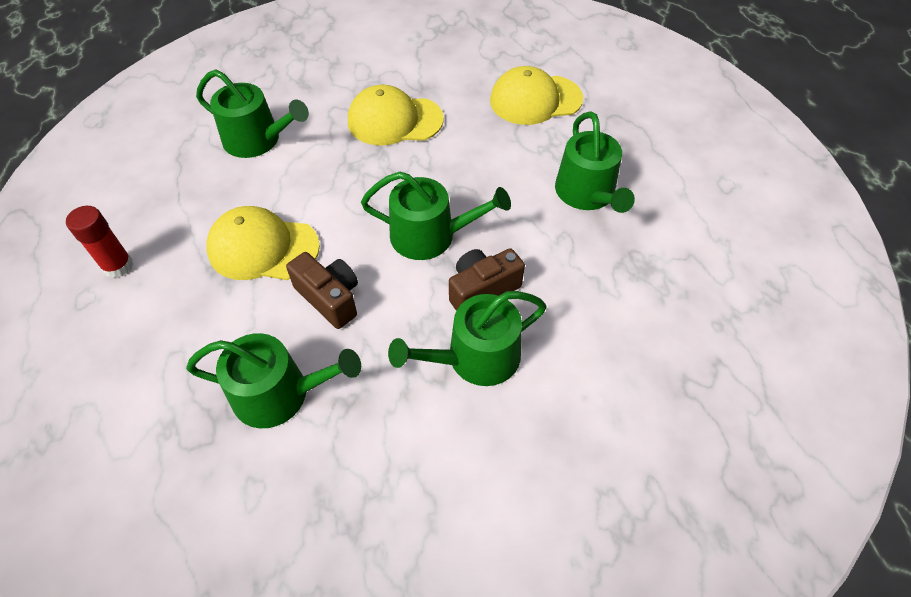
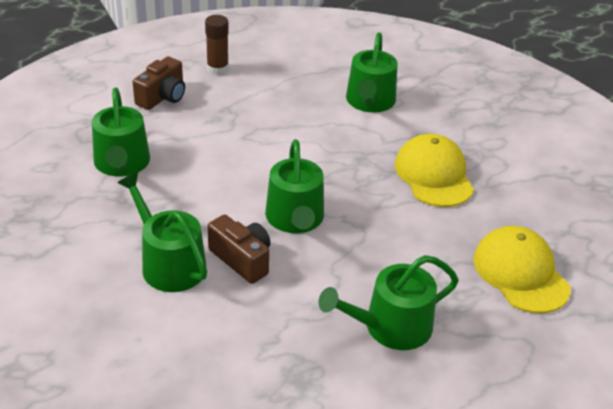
camera: 75 degrees right, 15 degrees down
(118, 266) = (217, 68): red glue stick -> brown glue stick
(263, 248) = (253, 129): yellow cap -> none
(330, 298) = (212, 172): brown camera -> brown camera (162, 97)

